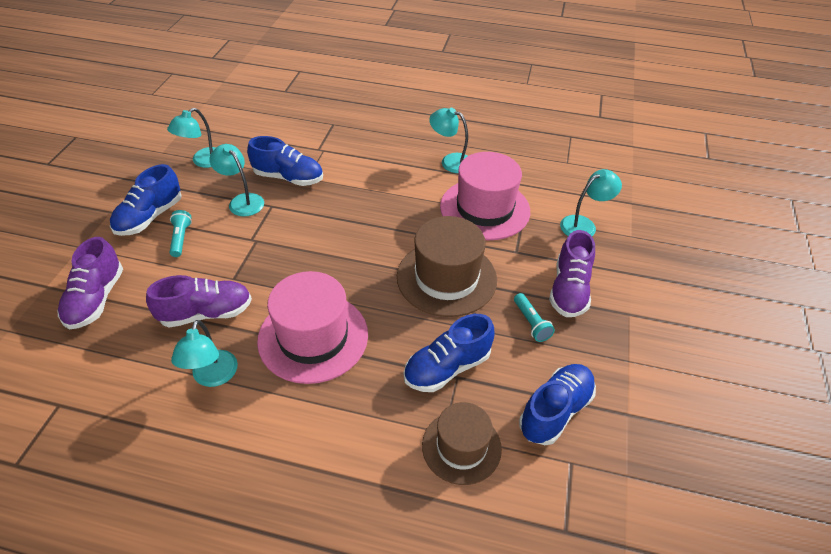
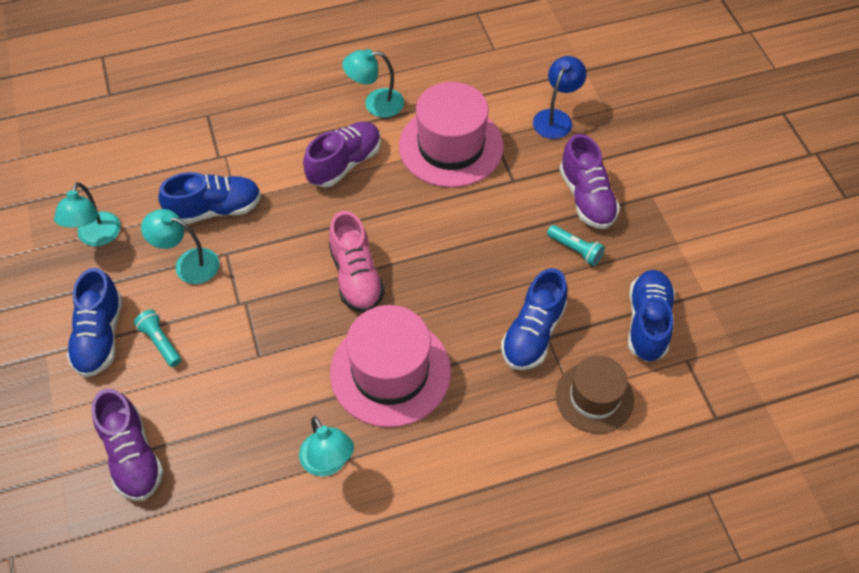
camera: 30 degrees left, 10 degrees up
(206, 313) = (264, 406): purple shoe -> purple shoe (344, 163)
(344, 261) = (356, 277): none -> pink shoe
(446, 278) = (468, 243): brown hat -> none
(584, 224) = (556, 118): turquoise lamp -> blue lamp

